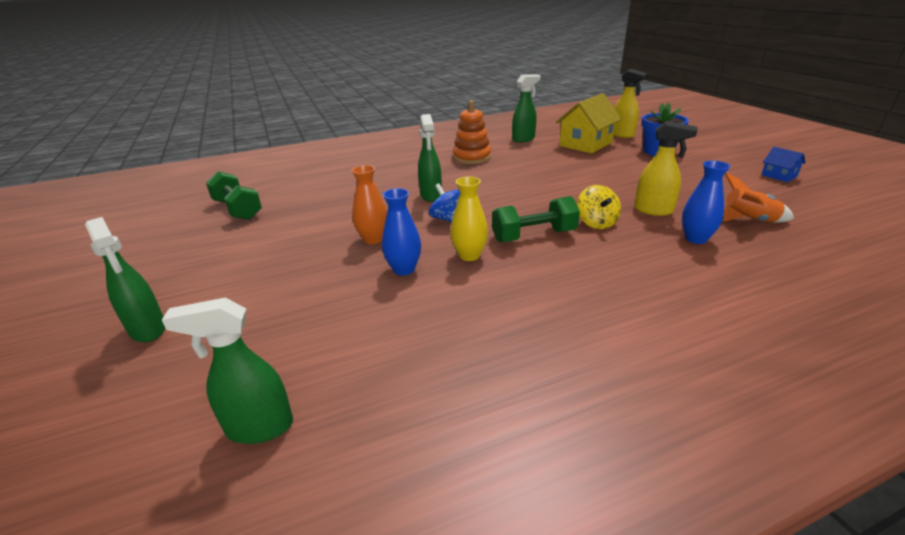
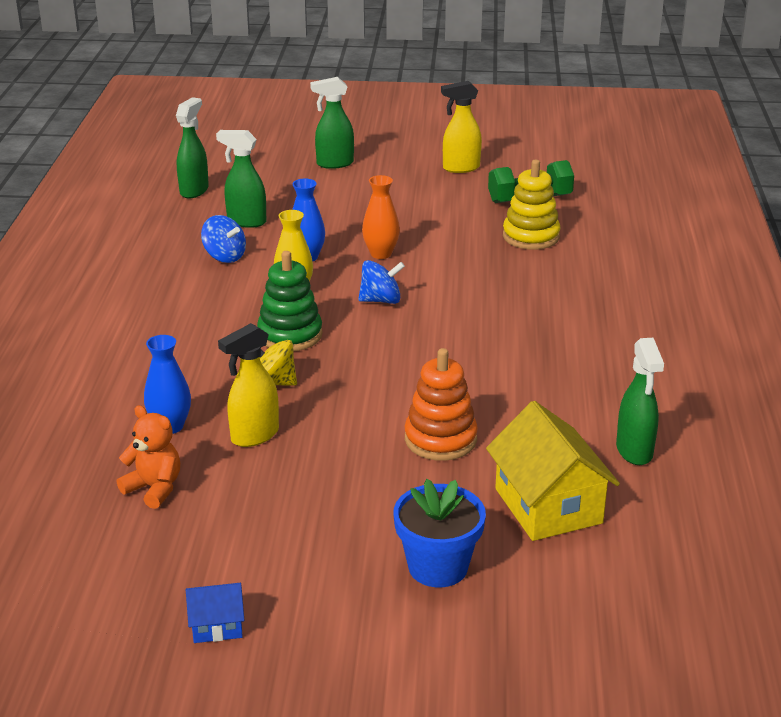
camera: 115 degrees right, 0 degrees up
(309, 196) = (531, 236): none -> yellow stacking toy
(431, 196) = (458, 305): green spray bottle -> green spray bottle (246, 221)
(438, 316) = (224, 256): none -> blue spinning top
(472, 157) = (576, 371): orange stacking toy -> orange stacking toy (440, 439)
(534, 236) = (290, 335): green dumbbell -> green stacking toy
(622, 135) = (568, 580): yellow spray bottle -> yellow spray bottle (460, 168)
(748, 221) = (154, 488): orange rocket -> orange teddy bear

